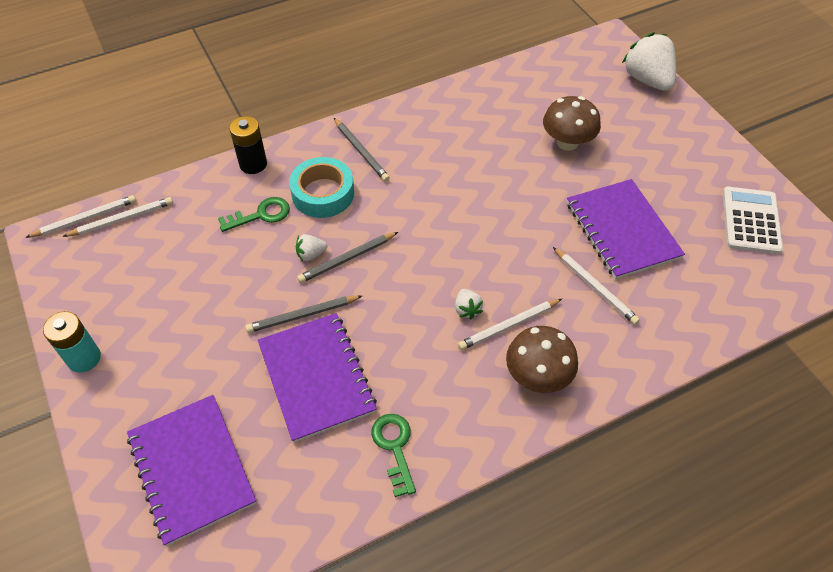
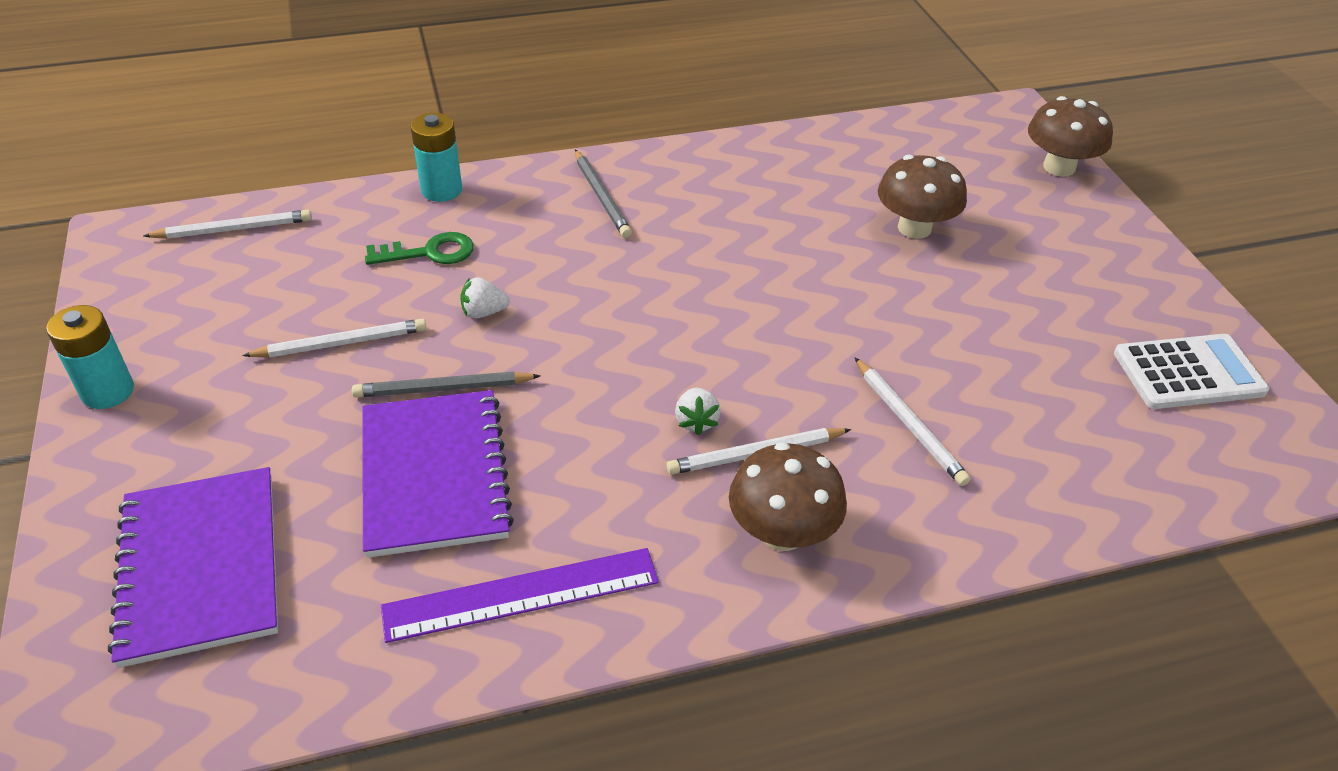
camera: 10 degrees right, 10 degrees down
(85, 219) = (184, 221): white pencil -> white pencil (341, 343)
(253, 164) = (441, 190): black battery -> turquoise battery
(323, 193) = (528, 239): turquoise tape -> none
(347, 259) = (535, 326): grey pencil -> none
(394, 447) = (521, 594): green key -> purple ruler
(622, 230) = (972, 354): purple notebook -> none
(647, 80) = (1059, 167): white strawberry -> brown mushroom
(751, 221) = (1188, 372): white calculator -> white calculator turned 60 degrees clockwise

